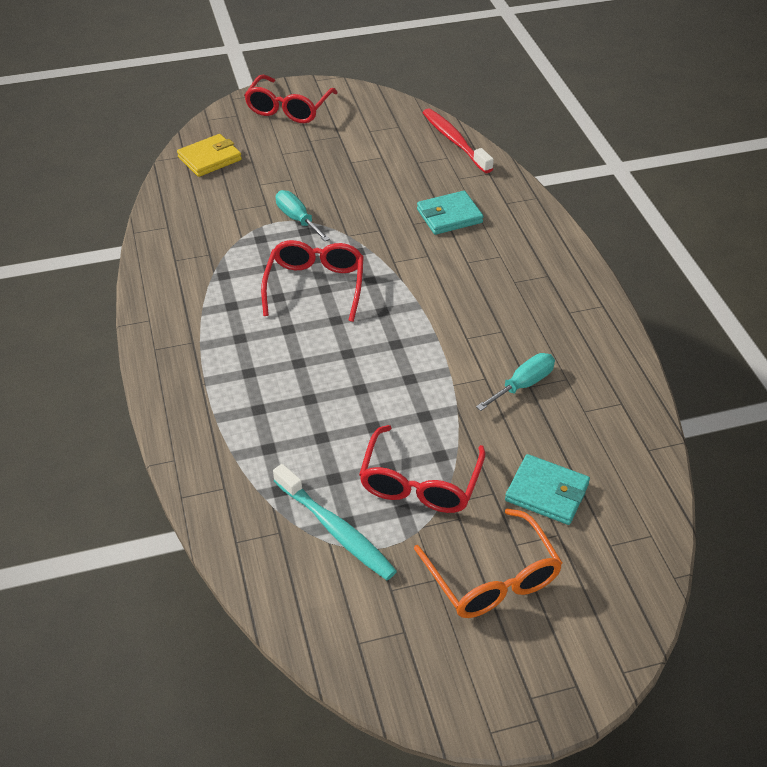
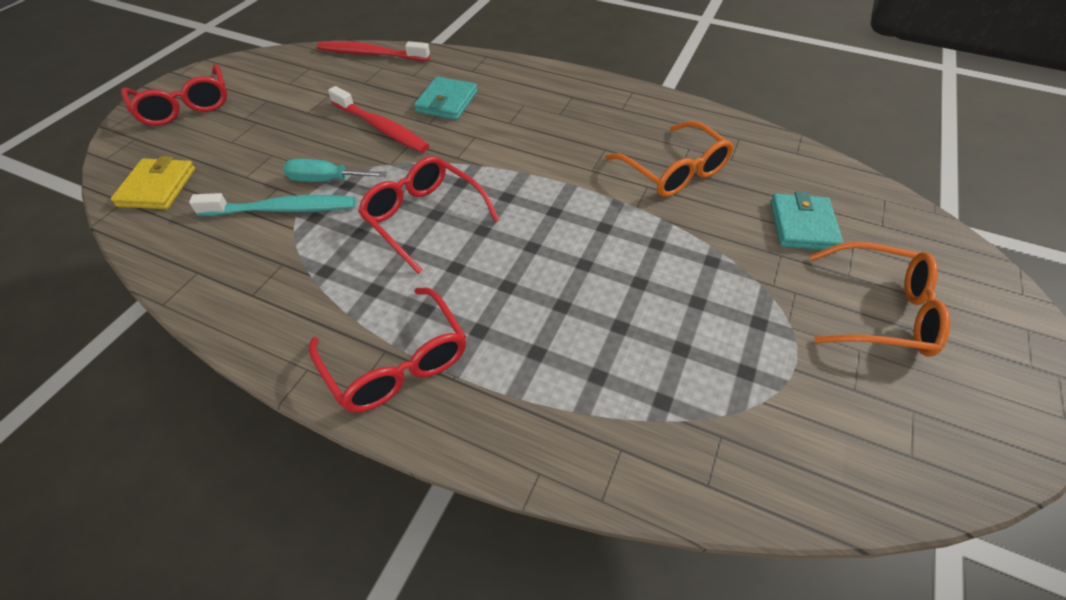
camera: 50 degrees left, 5 degrees up
(335, 529) = (749, 386): turquoise toothbrush -> turquoise toothbrush (282, 209)
(379, 205) = (381, 127): none -> red toothbrush
(420, 483) = (734, 292): red glasses -> red glasses (397, 363)
(523, 384) = (674, 171): turquoise screwdriver -> orange glasses
(547, 492) = (803, 225): turquoise wallet -> turquoise wallet turned 60 degrees counterclockwise

